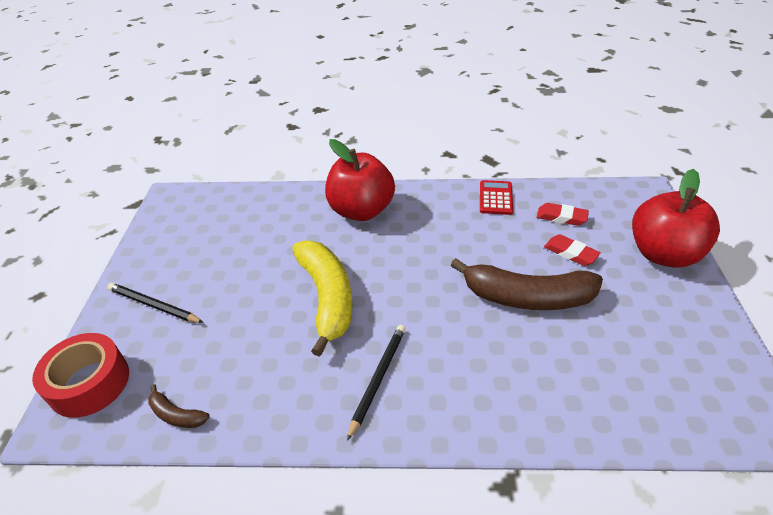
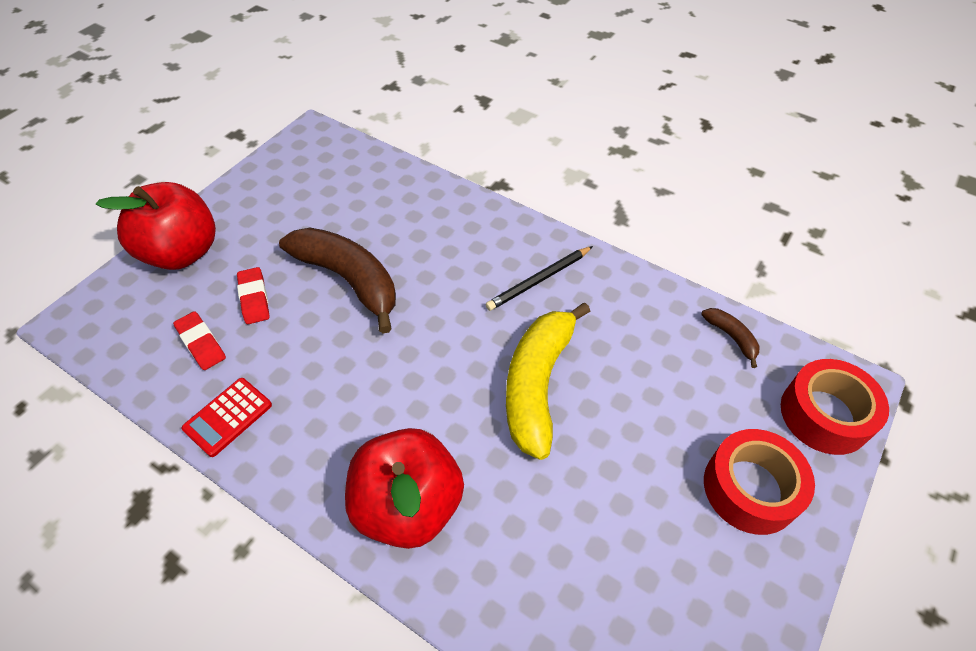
camera: 150 degrees left, 10 degrees up
(154, 305) = (750, 488): black pencil -> red tape

